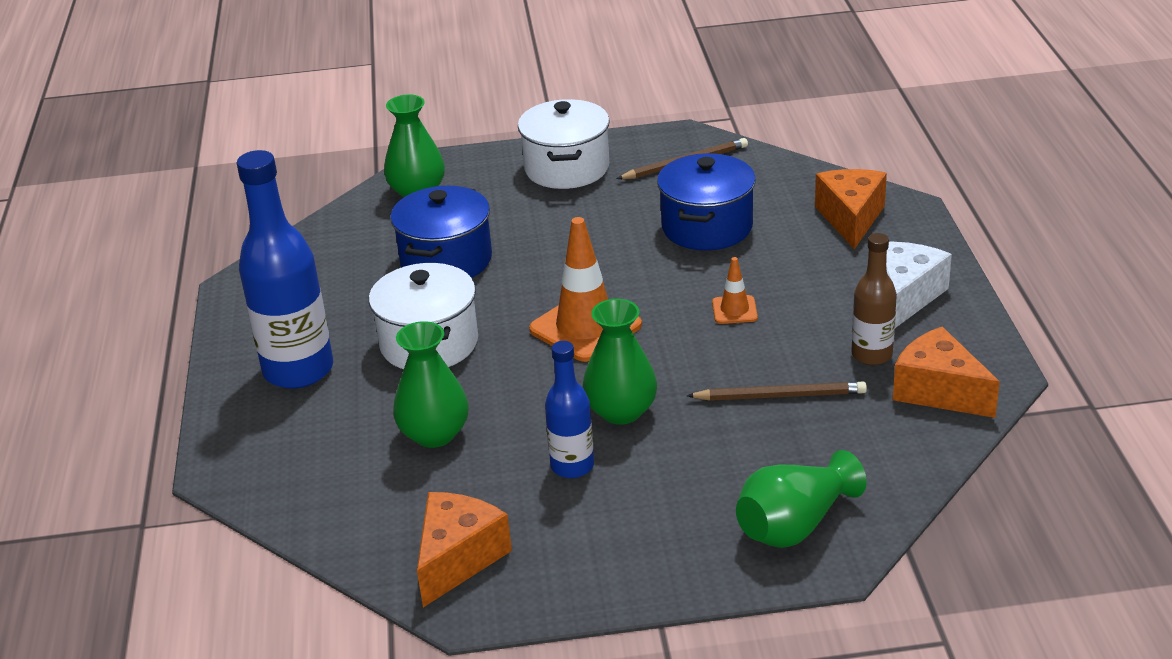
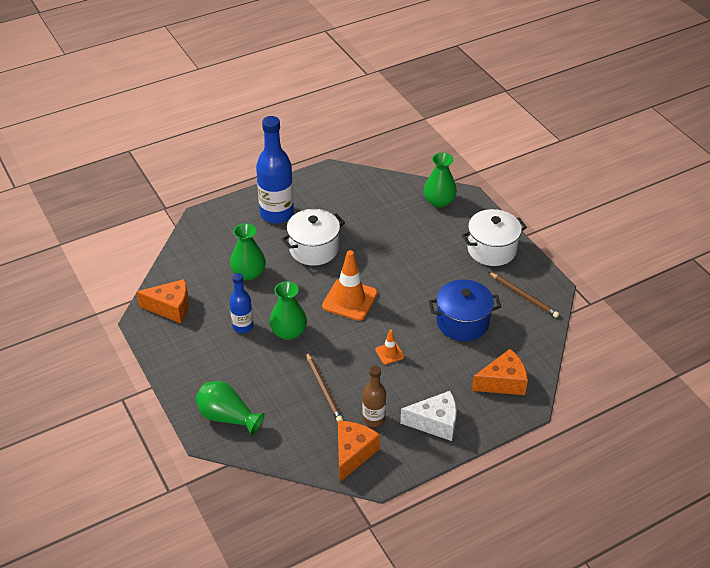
camera: 65 degrees right, 10 degrees up
(446, 260) = (383, 232): blue pot -> none

